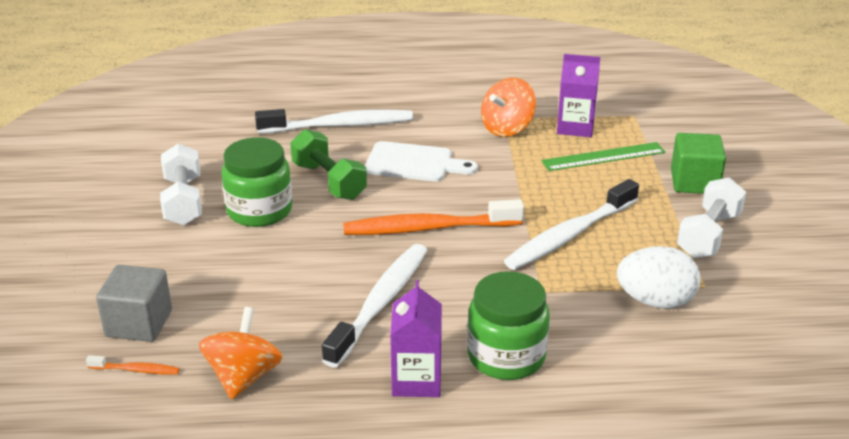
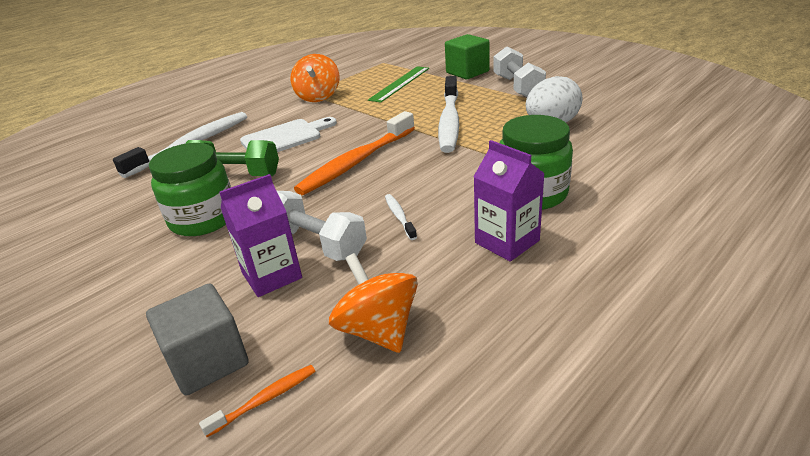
camera: 40 degrees left, 0 degrees up
(183, 201) = (116, 250): white dumbbell -> white dumbbell (316, 243)
(380, 303) = (399, 216): white toothbrush -> white toothbrush, size x0.44
(575, 127) = (359, 79): purple carton -> purple carton (272, 275)

